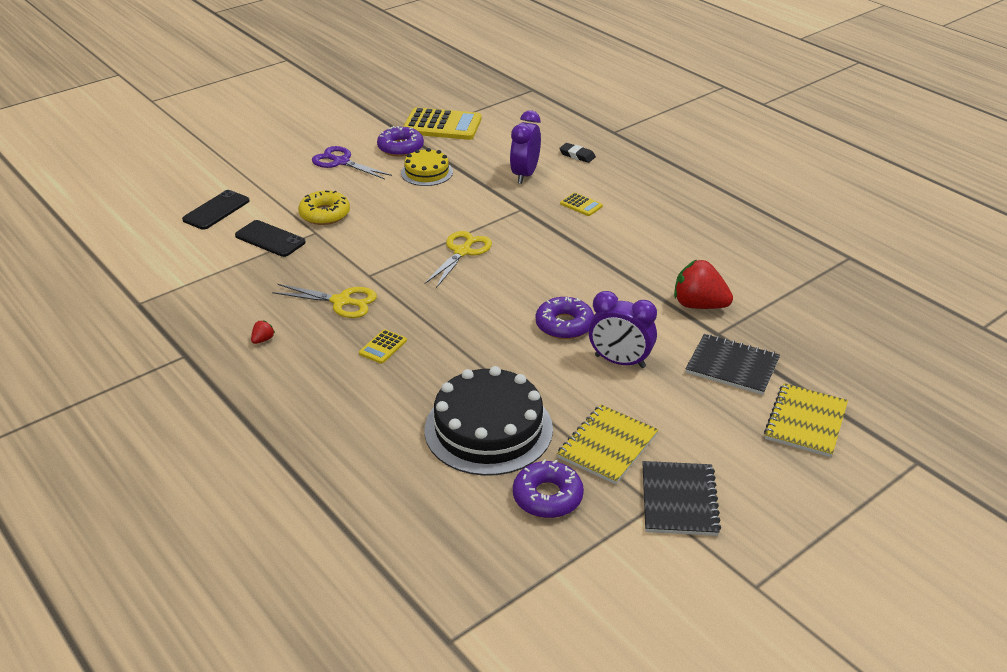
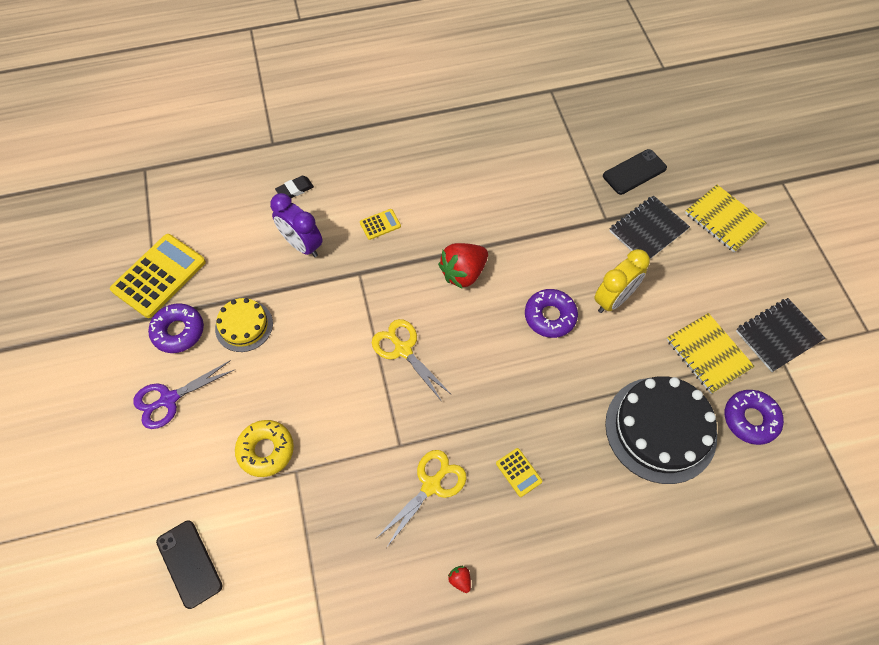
camera: 65 degrees left, 25 degrees up
(270, 239) = (282, 521): black phone -> black phone (634, 172)
(620, 361) = (613, 299): purple clock -> yellow clock
(679, 500) = (778, 335): black notebook -> black notebook turned 60 degrees counterclockwise
(699, 305) = (566, 213): red strawberry -> red strawberry (463, 273)

